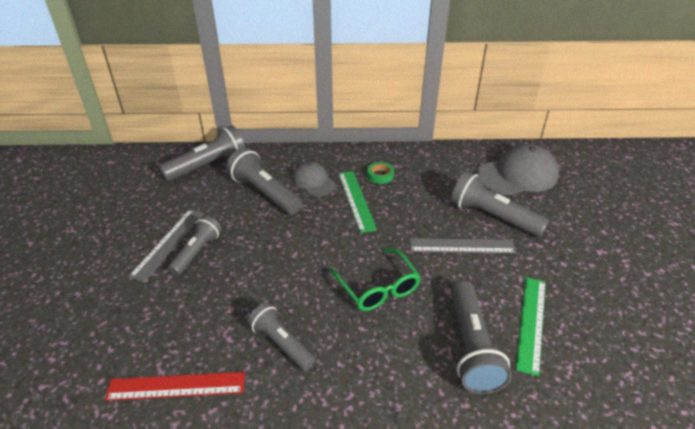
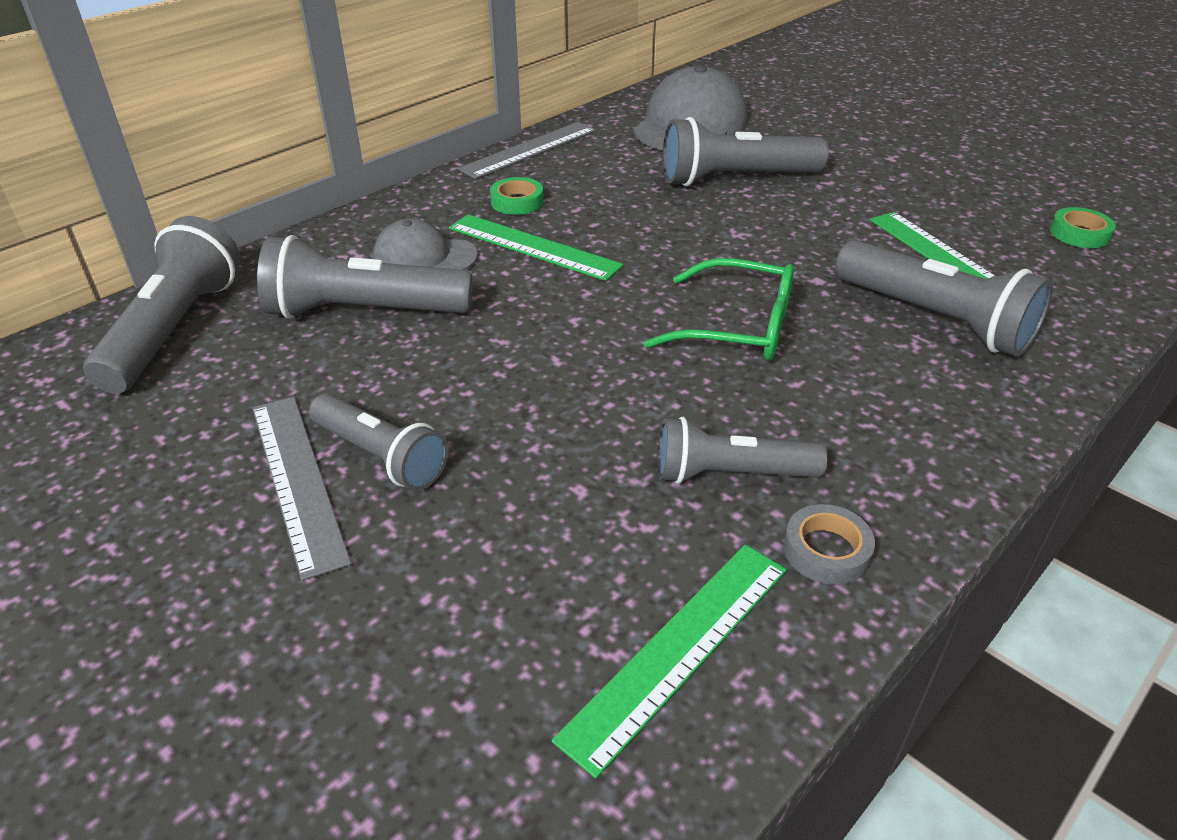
camera: 45 degrees left, 0 degrees up
(176, 386) = (678, 649): red ruler -> green ruler
(197, 252) = (381, 457): grey flashlight -> grey flashlight turned 150 degrees clockwise
(266, 398) = (826, 551): none -> grey tape
(461, 246) = (753, 226): grey ruler -> grey ruler (529, 149)
(641, 363) = (1079, 234): none -> green tape

